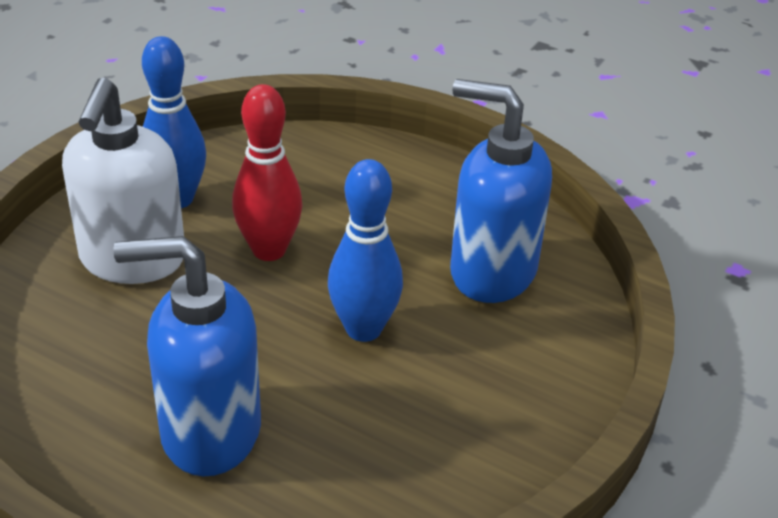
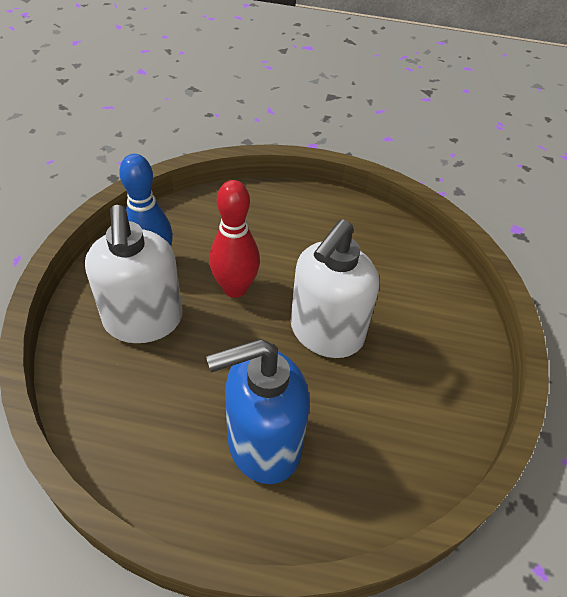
camera: 20 degrees left, 10 degrees up
(363, 329) = (326, 333): blue bowling pin -> white soap dispenser
(491, 271) = (384, 268): blue soap dispenser -> none

